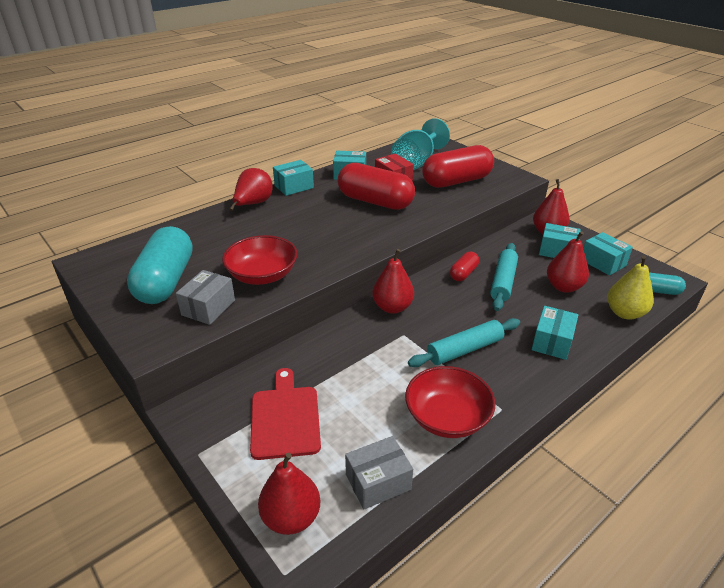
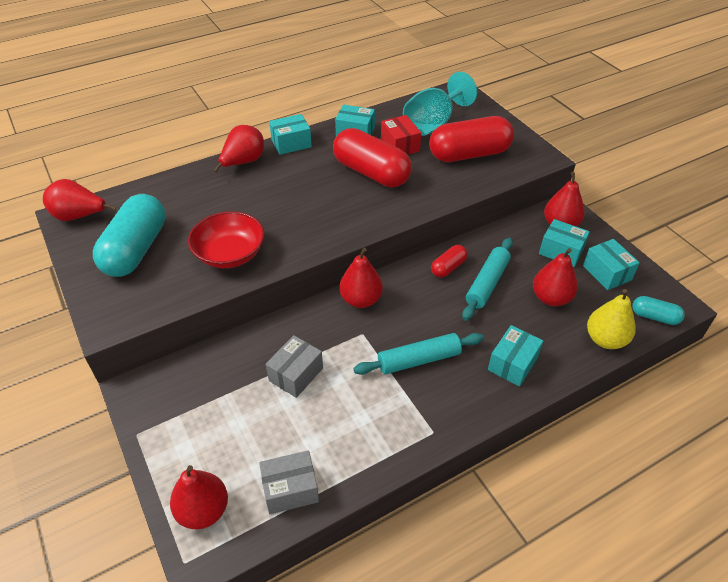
camera: 10 degrees right, 10 degrees up
(100, 260) = (79, 216): none -> red pear
(208, 307) = (169, 286): grey box -> grey box (296, 374)
(285, 418) = (222, 410): red cutting board -> none
(447, 417) = (376, 432): red bowl -> none

